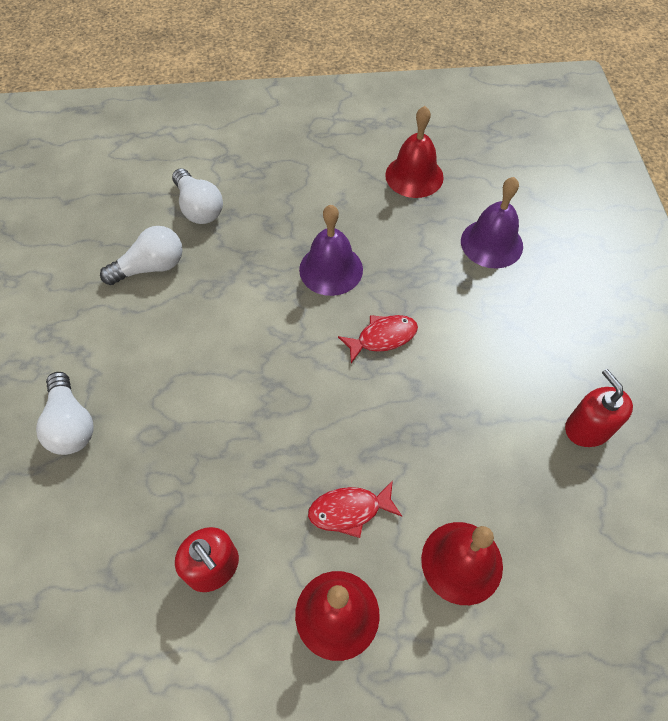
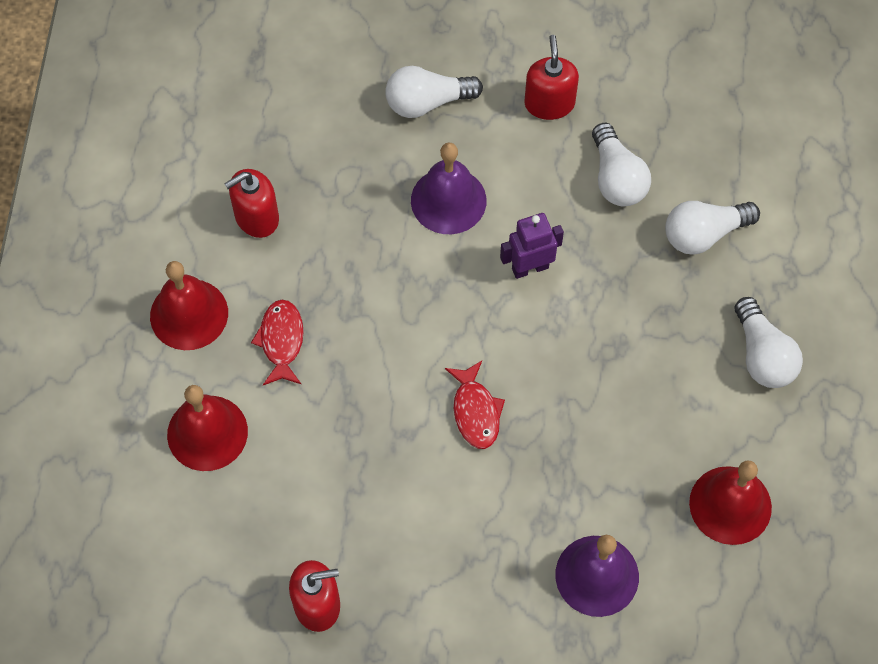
camera: 100 degrees right, 5 degrees up
(74, 323) = (549, 103): none -> red soap dispenser
(242, 317) = (530, 268): none -> purple robot
(295, 168) = (762, 355): none -> white light bulb
(331, 269) = (584, 372): purple bell -> purple bell (448, 200)

